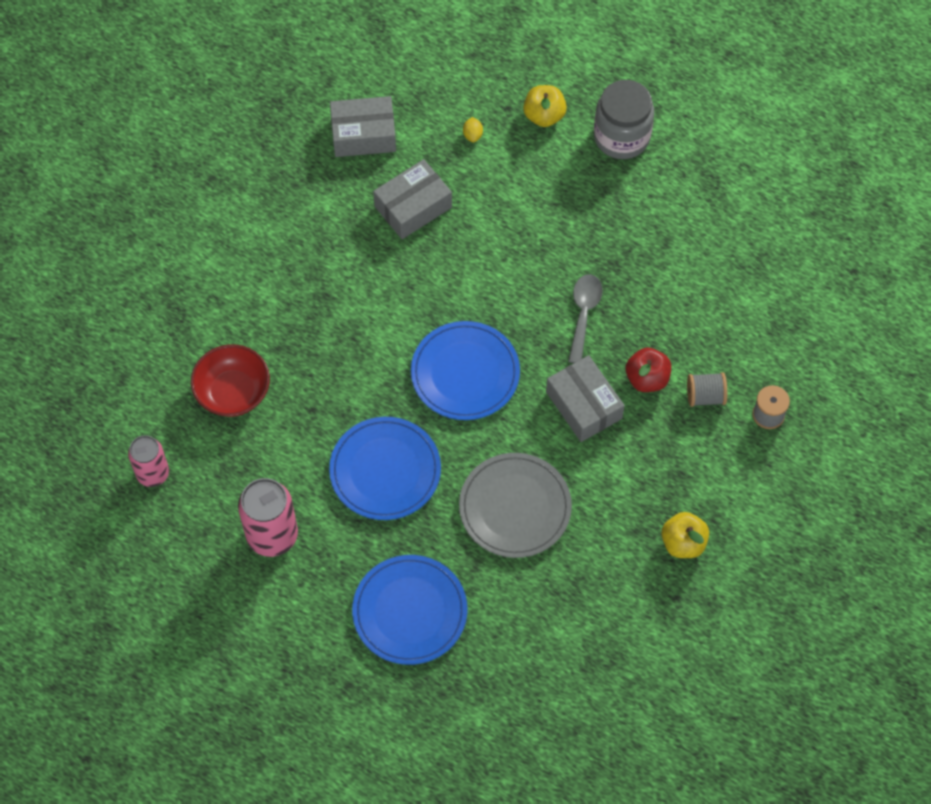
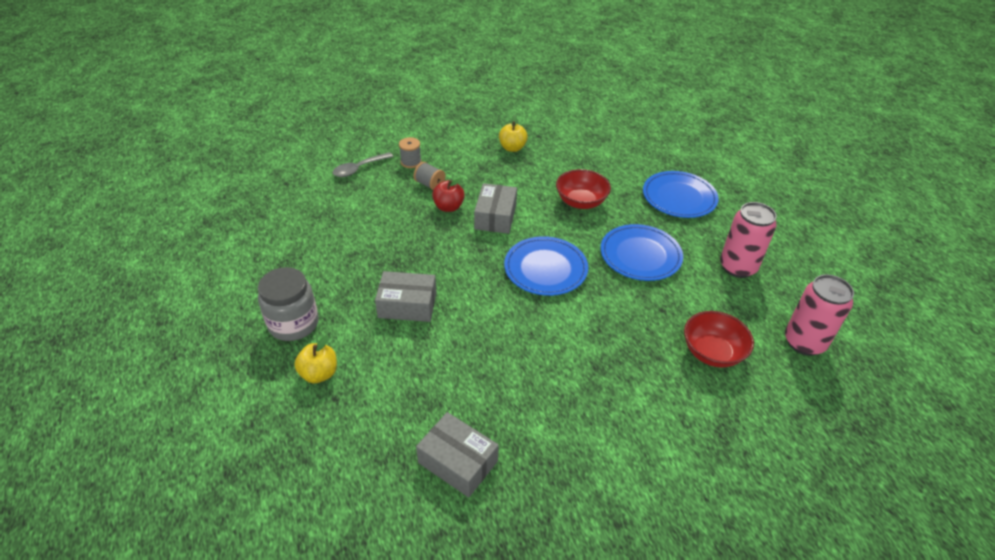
camera: 140 degrees left, 20 degrees down
(153, 473) = (804, 342): pink can -> pink can, size x1.52
(413, 207) = (477, 380): grey box -> grey box (407, 305)
(472, 135) = (381, 398): yellow lemon -> none
(515, 507) = (581, 202): grey plate -> red bowl
(583, 314) = (444, 252): grey spoon -> grey spoon (359, 169)

